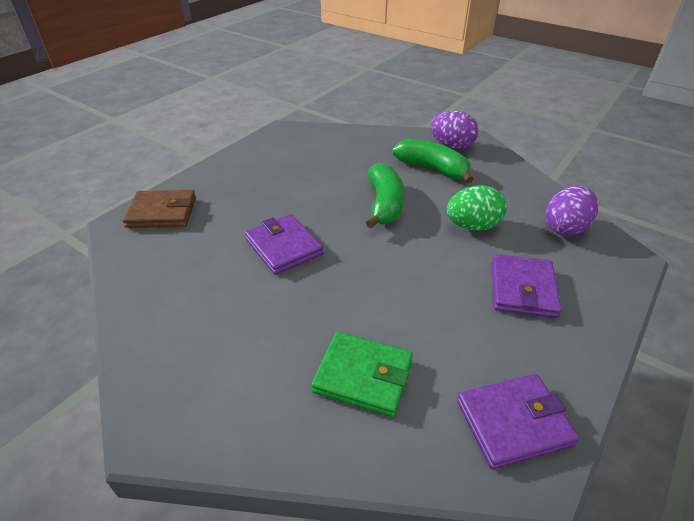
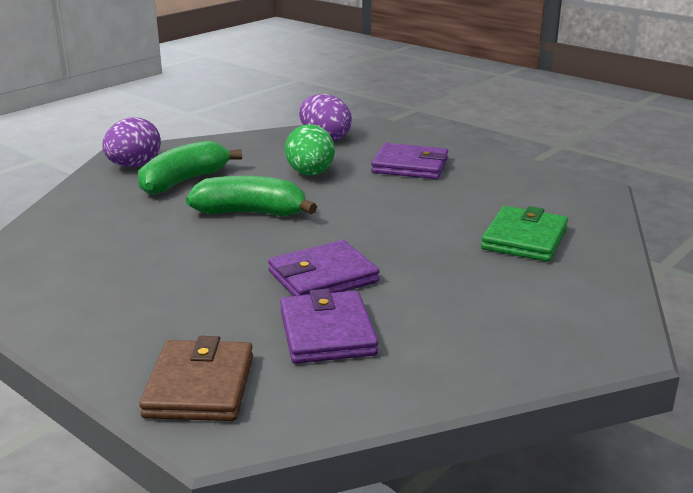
camera: 85 degrees left, 15 degrees down
(513, 422) = (557, 188): purple wallet -> purple wallet (327, 332)

